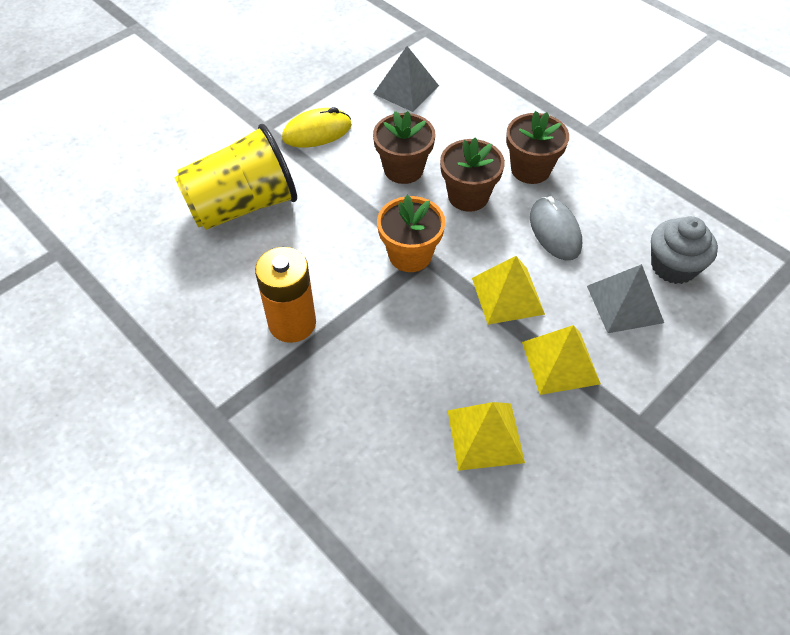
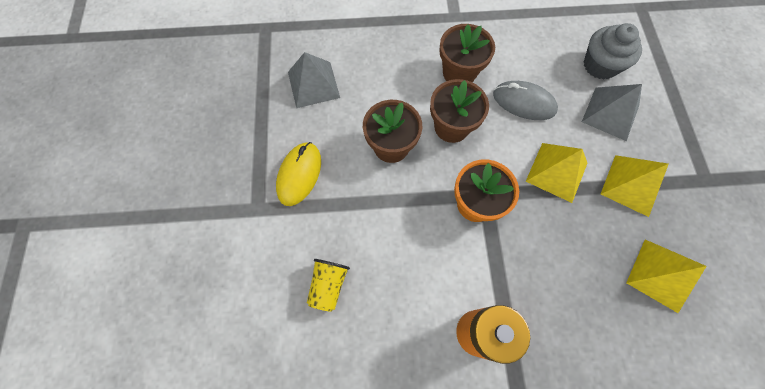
camera: 50 degrees left, 15 degrees up
(243, 206) = (328, 285): yellow cup -> yellow cup, size x0.45

